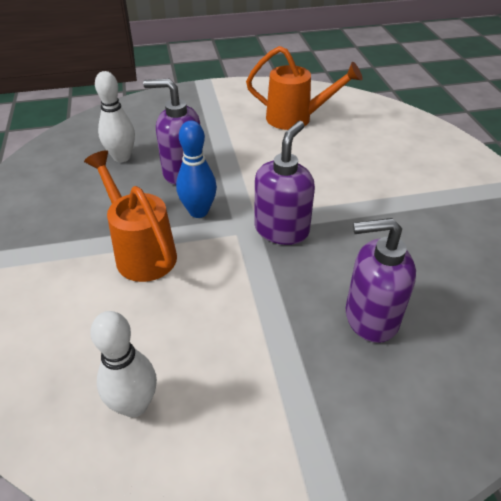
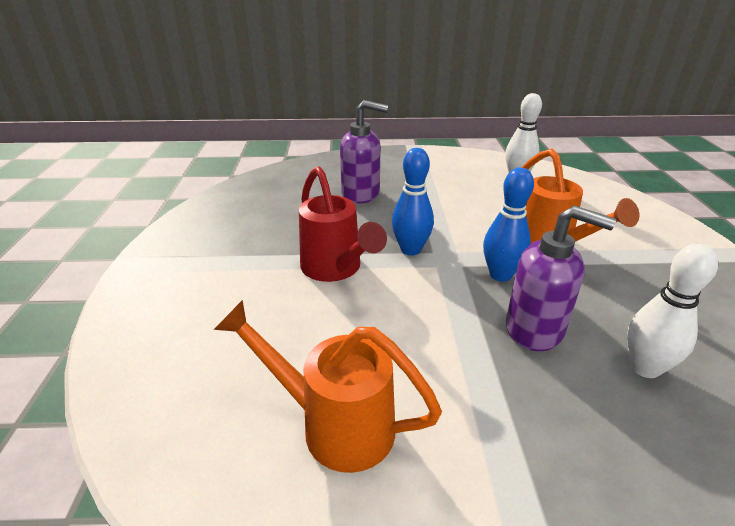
camera: 170 degrees left, 10 degrees down
(282, 229) = (410, 250): purple soap dispenser -> blue bowling pin
(341, 200) = (335, 270): none -> red watering can

